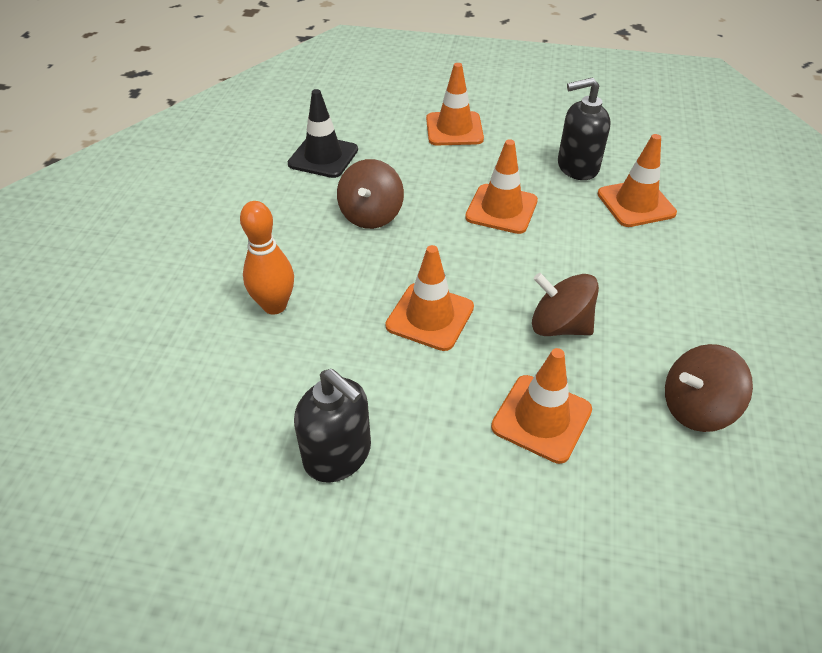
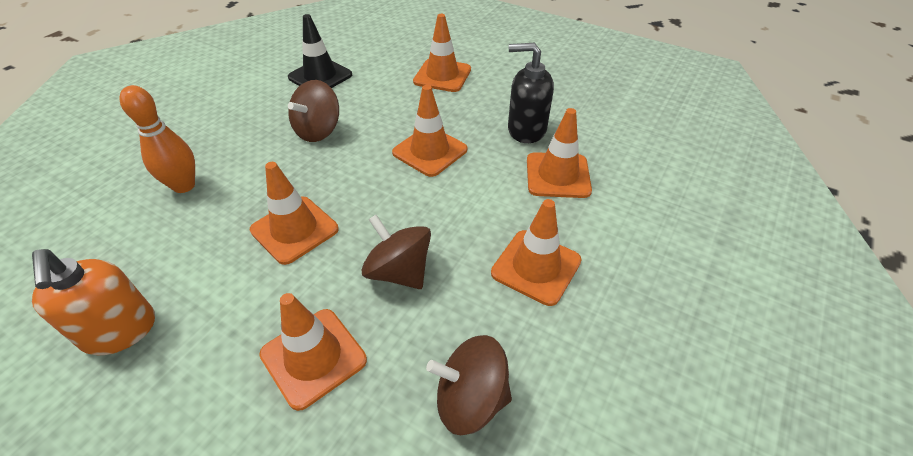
camera: 20 degrees right, 0 degrees up
(338, 455) = (120, 331): black soap dispenser -> orange soap dispenser
(673, 288) = (536, 267): none -> orange traffic cone

